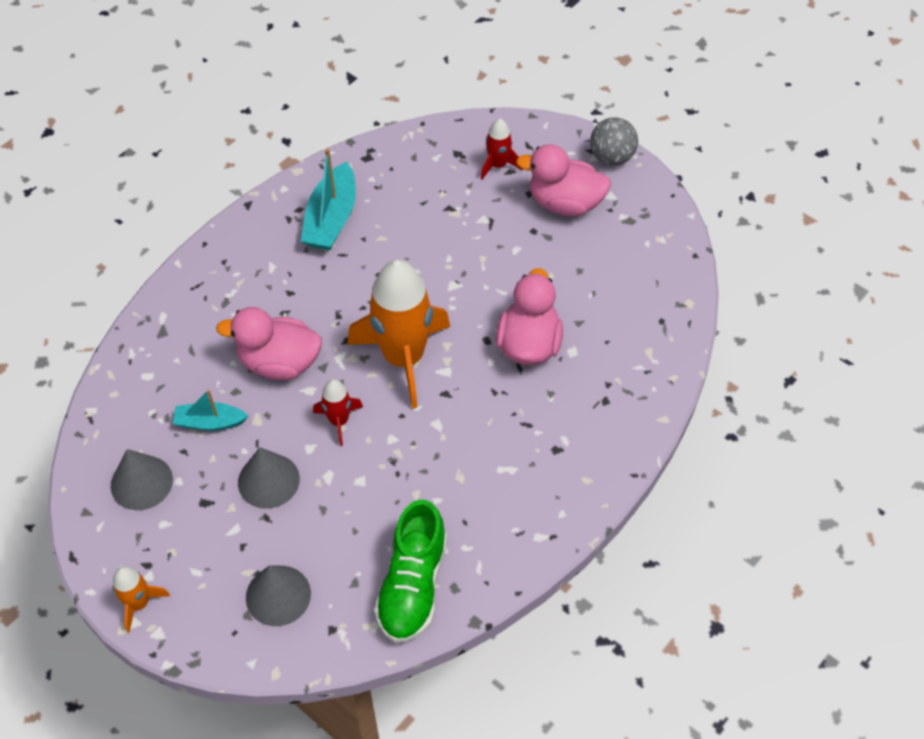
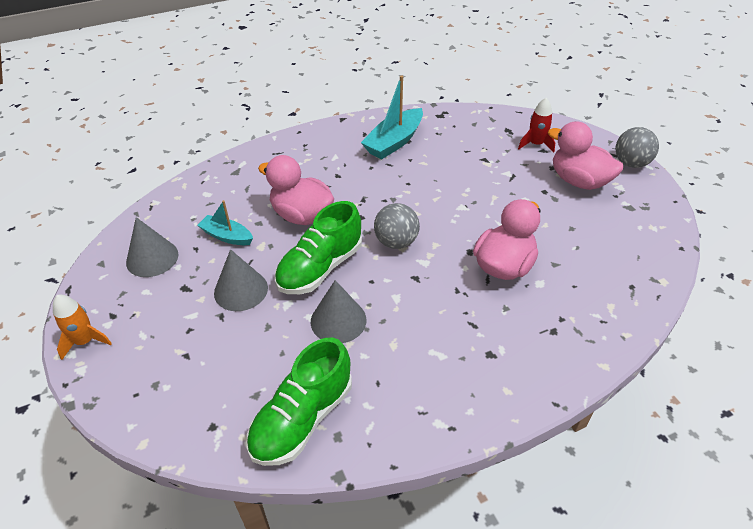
camera: 25 degrees right, 10 degrees down
(278, 595) = (189, 379): grey cone -> grey cone (338, 320)
(339, 421) = (320, 268): red rocket -> green shoe
(403, 358) = (396, 242): orange rocket -> grey ball

